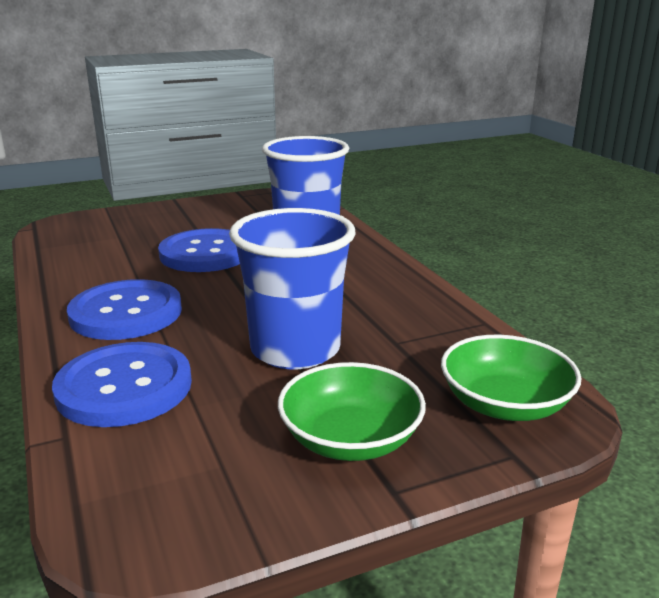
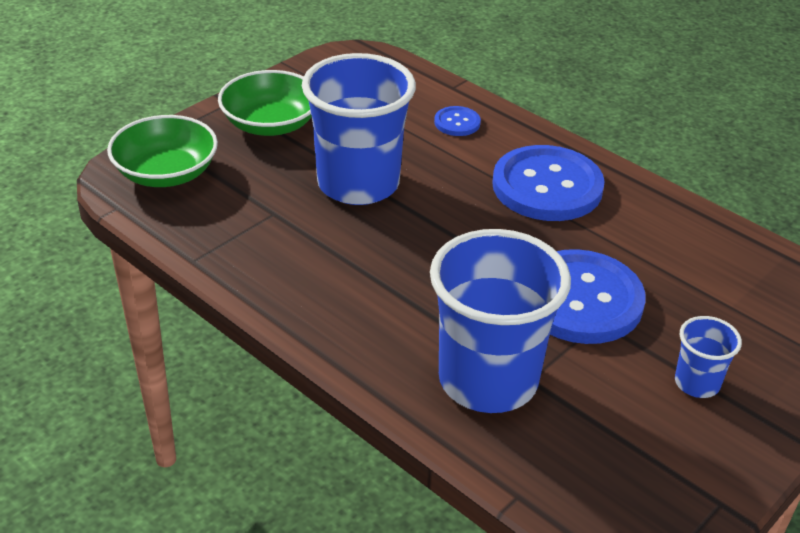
camera: 155 degrees right, 15 degrees up
(124, 387) = (457, 123): blue button -> blue button, size x0.45
(192, 219) = (697, 383): none -> blue cup

